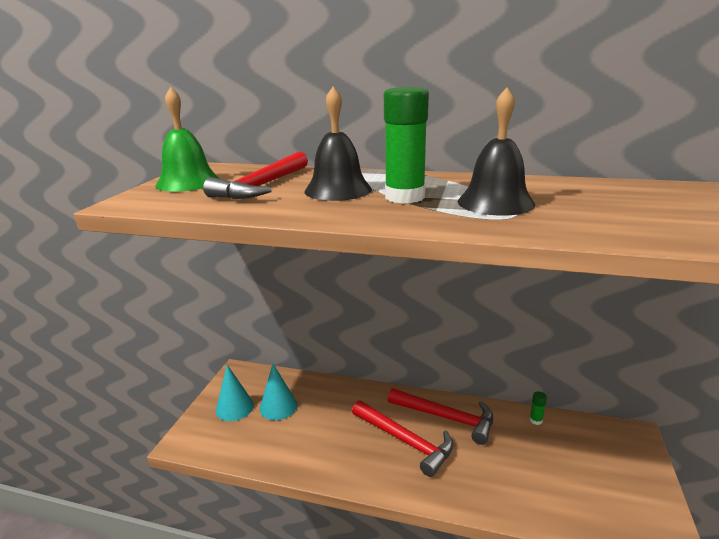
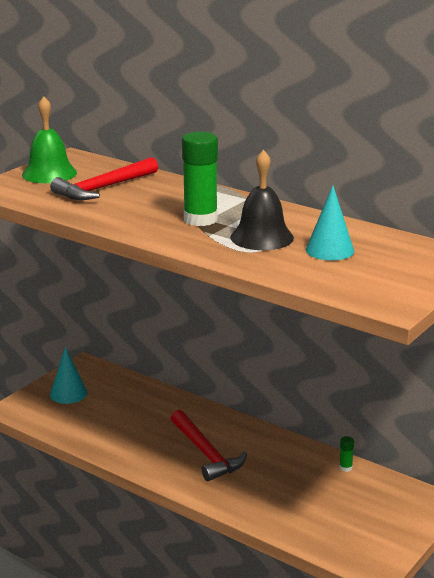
camera: 20 degrees right, 0 degrees up
(278, 406) = (108, 401): turquoise cone -> turquoise cone (329, 250)
(338, 190) = (157, 203): black bell -> none
(446, 418) = (259, 446): red hammer -> none

